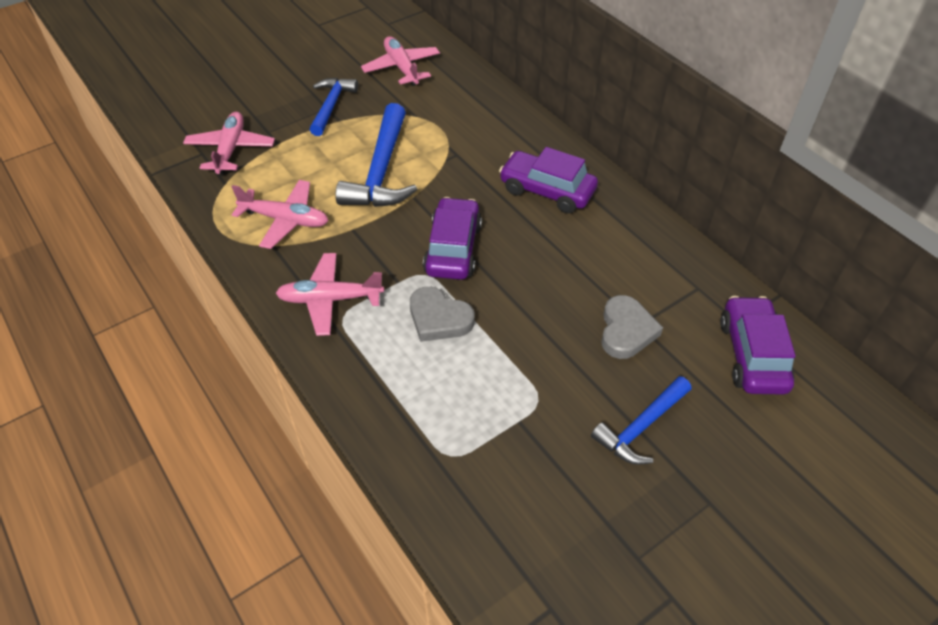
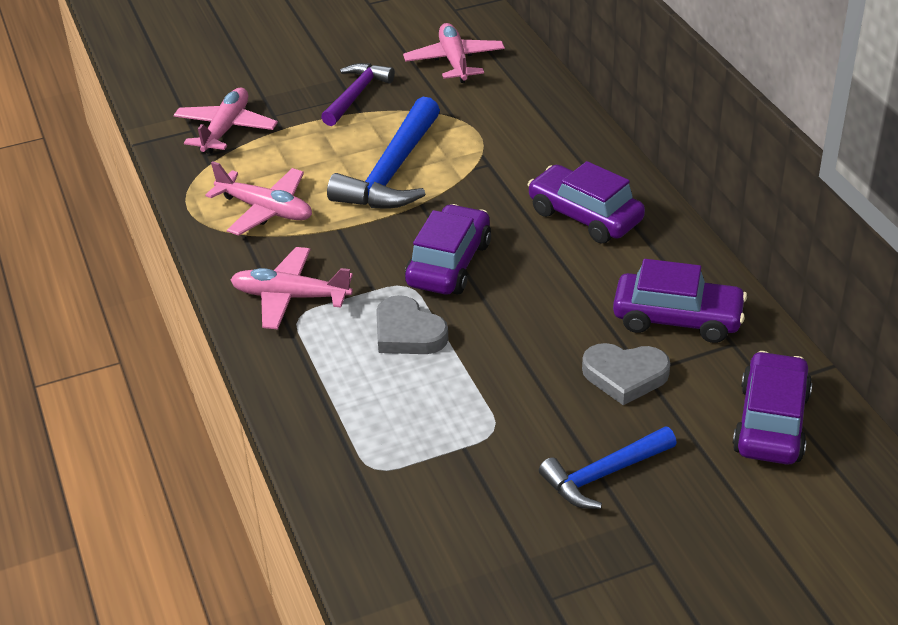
camera: 15 degrees right, 10 degrees down
(331, 106) = (356, 95): blue hammer -> purple hammer
(626, 330) = (625, 376): grey heart -> grey heart turned 75 degrees clockwise
(649, 272) = (677, 319): none -> purple car

